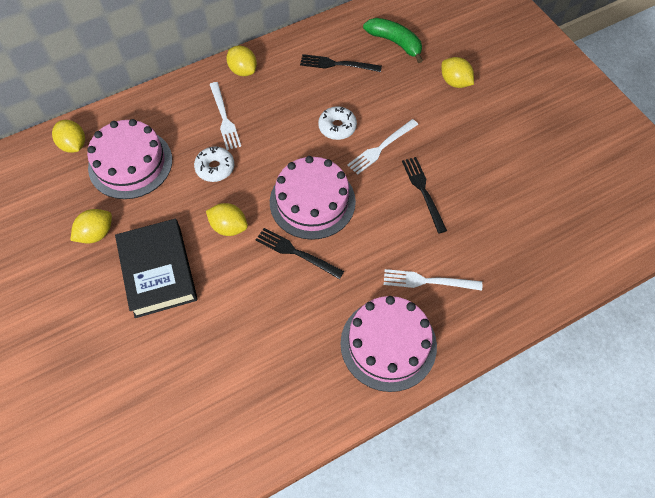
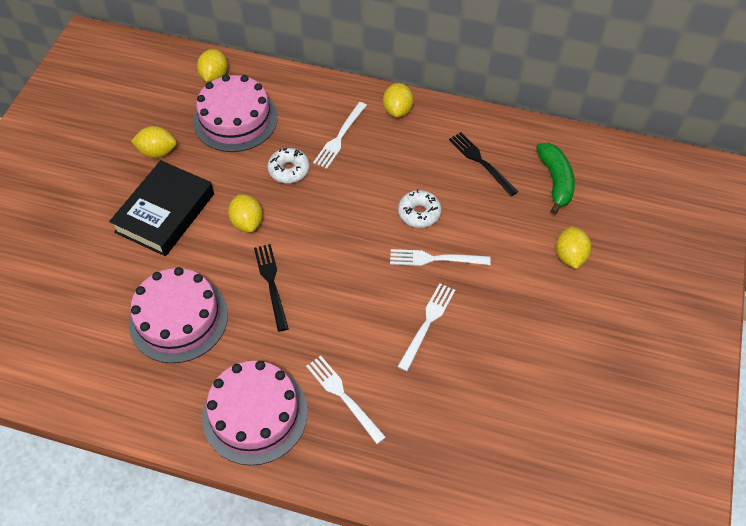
camera: 45 degrees right, 5 degrees down
(312, 201) = (329, 255): pink cake -> pink cake (178, 318)
(423, 191) = (427, 323): black fork -> white fork

